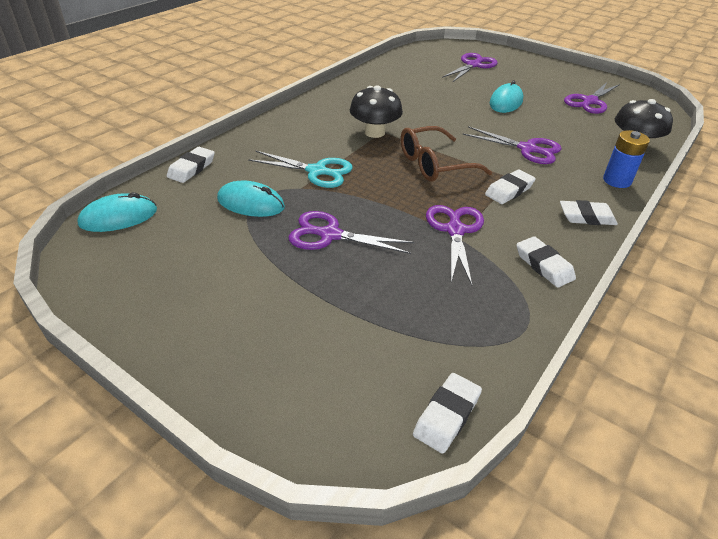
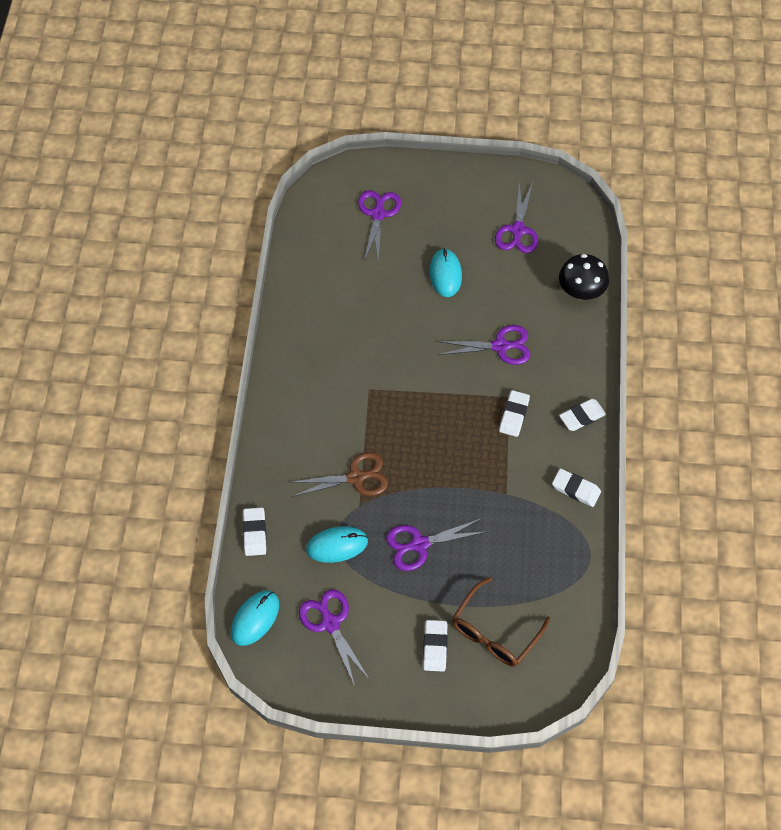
camera: 30 degrees left, 20 degrees up
(316, 171) = (355, 477): turquoise scissors -> brown scissors
(374, 132) = (363, 394): black mushroom -> none
(434, 164) = (440, 413): brown glasses -> brown glasses (494, 632)
(447, 415) = (579, 645): white eraser -> white eraser (435, 647)
(455, 230) = (501, 487): purple scissors -> purple scissors (330, 623)
(617, 181) = (586, 354): blue battery -> none

